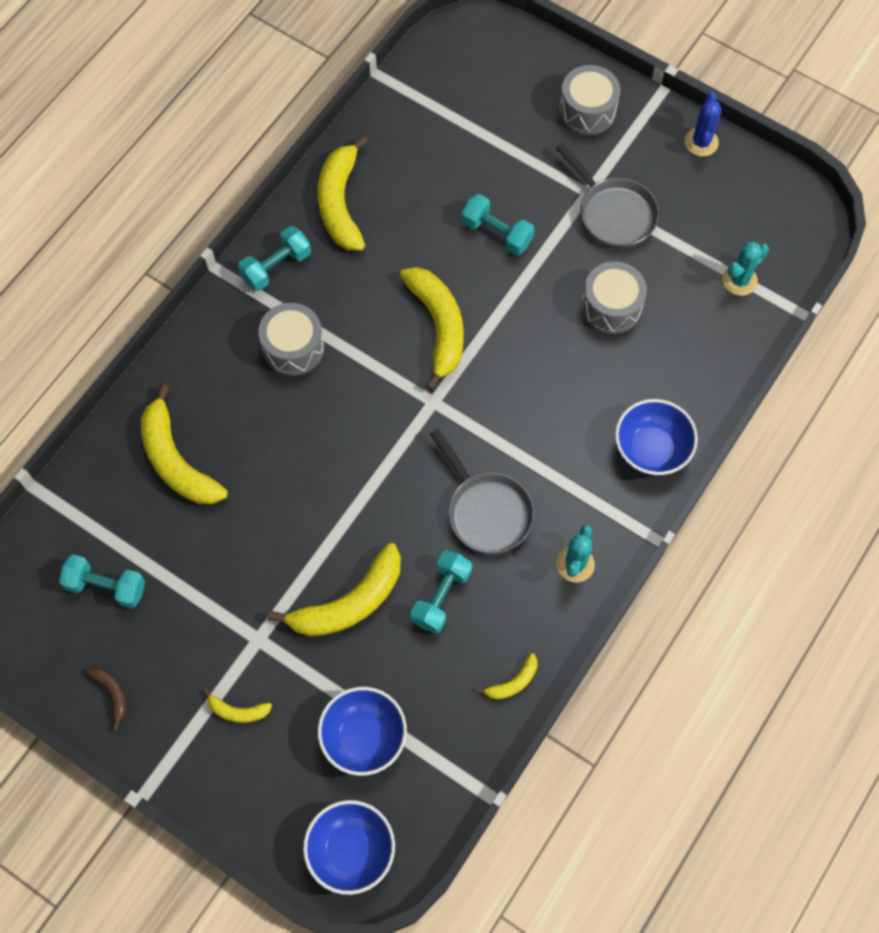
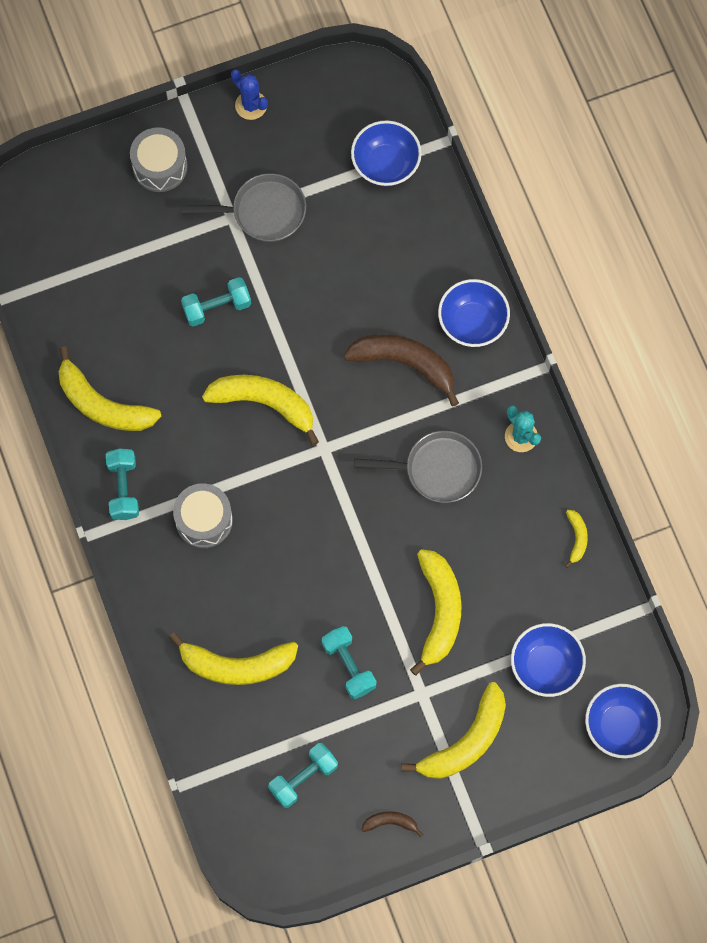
camera: 55 degrees left, 5 degrees up
(238, 711) = (466, 741): yellow banana -> yellow banana, size x2.13
(441, 596) = (480, 544): turquoise dumbbell -> turquoise dumbbell (349, 666)
(566, 417) = (404, 363): none -> brown banana
(611, 306) = (340, 269): grey drum -> none
(739, 280) = (385, 164): turquoise cactus -> blue bowl

